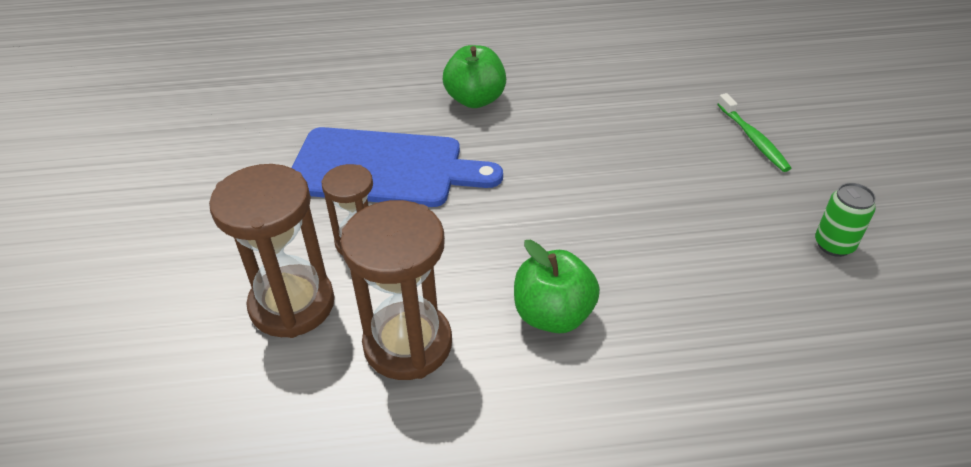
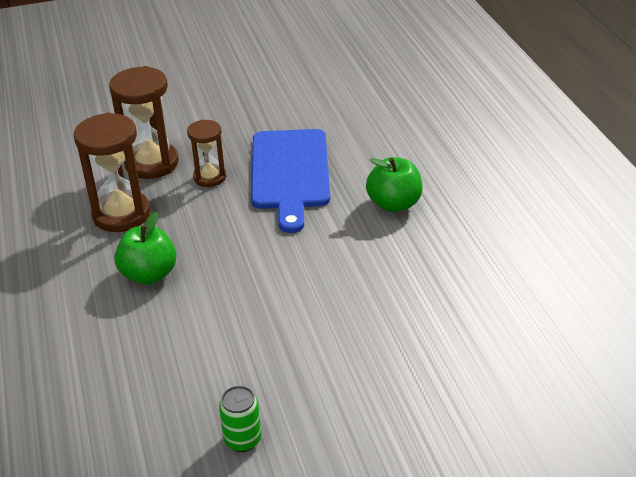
camera: 80 degrees right, 5 degrees down
(753, 139) = (389, 388): green toothbrush -> none

